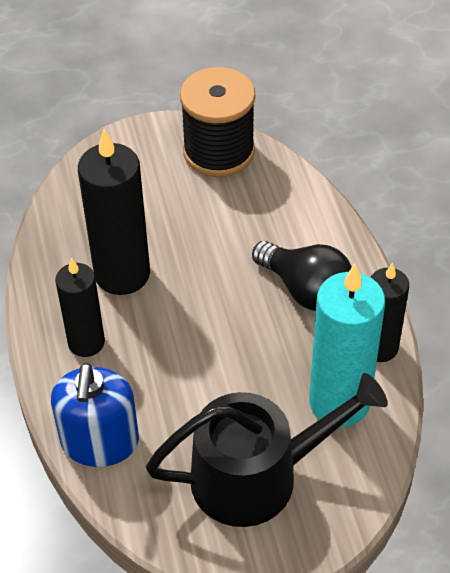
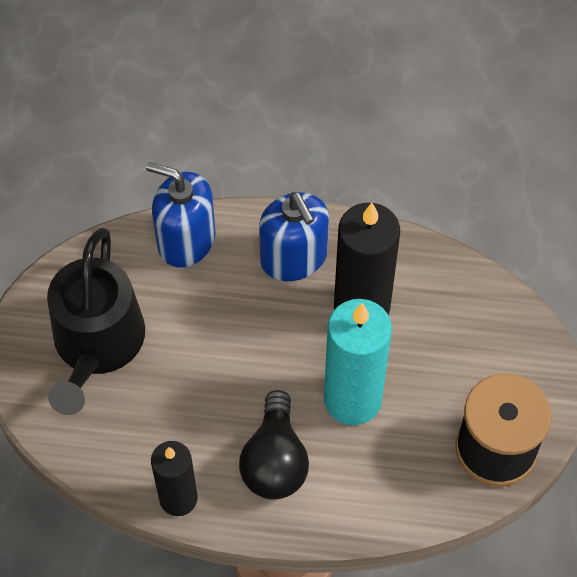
camera: 110 degrees right, 10 degrees up
(86, 342) = (294, 258): black candle -> blue soap dispenser
(305, 290) = (275, 461): black light bulb -> black light bulb turned 60 degrees counterclockwise
(339, 402) = (136, 438): turquoise candle -> turquoise candle (352, 399)

